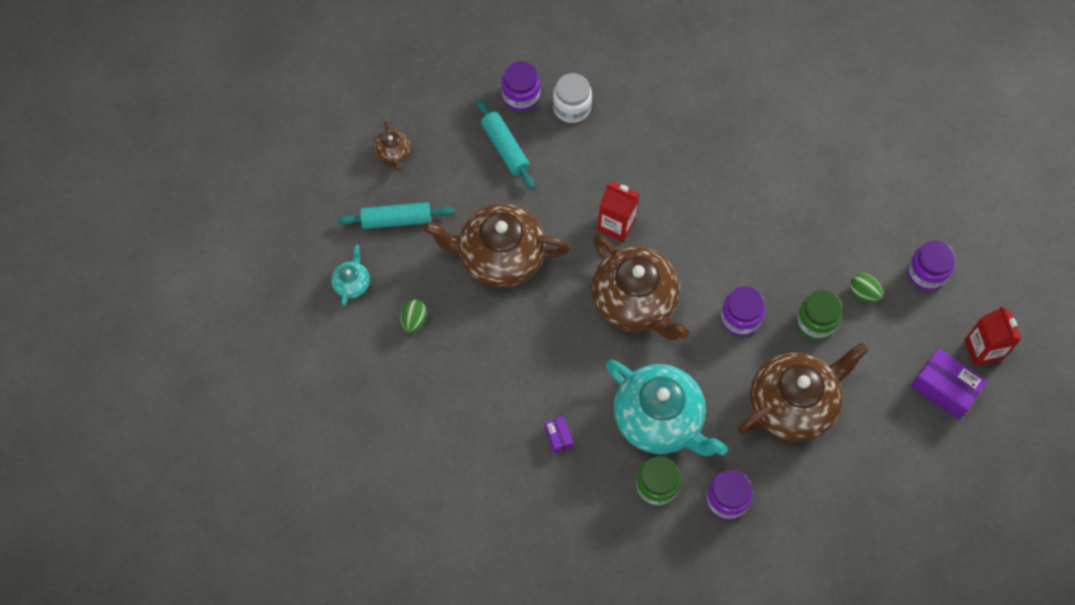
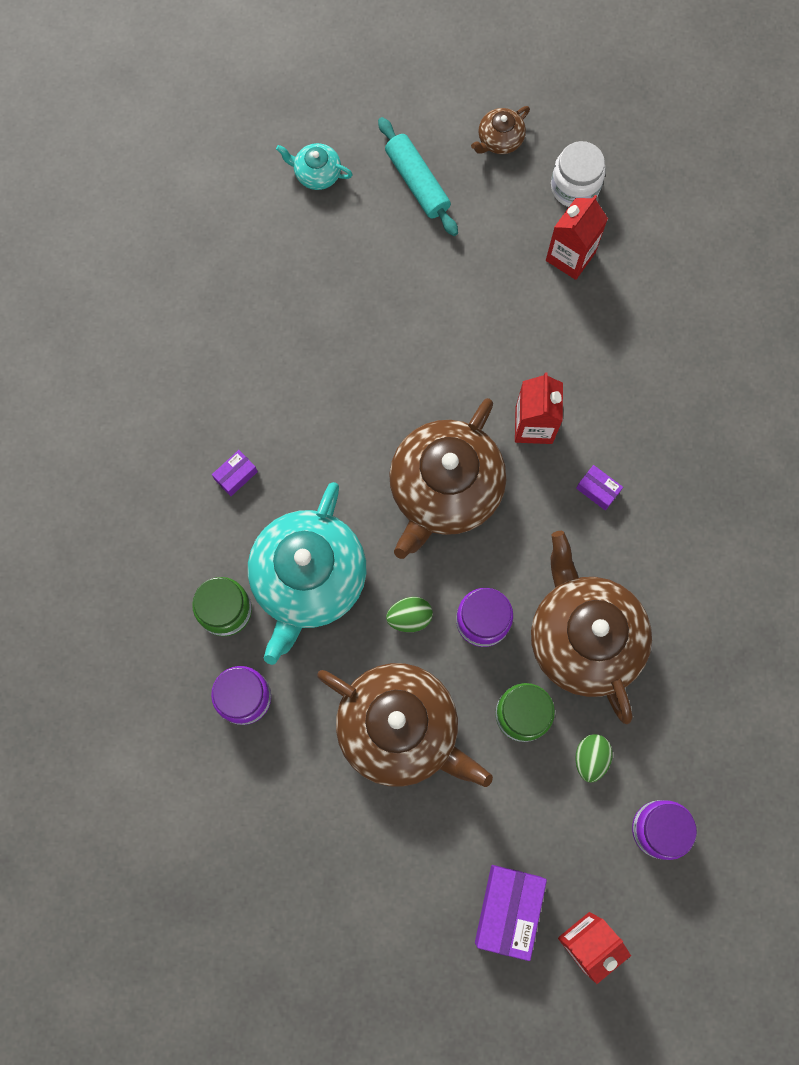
camera: 65 degrees right, 10 degrees up
(352, 283) = (317, 173): turquoise teapot -> turquoise teapot turned 150 degrees counterclockwise
(414, 320) = (303, 258): green egg -> green egg (409, 617)
(500, 257) = (427, 314): brown teapot -> brown teapot (584, 638)
(505, 148) = (570, 256): turquoise rolling pin -> red carton
(521, 96) = (649, 242): purple jar -> none
(572, 107) = (665, 306): white jar -> white jar (575, 187)
(681, 206) = (597, 490): none -> purple box

